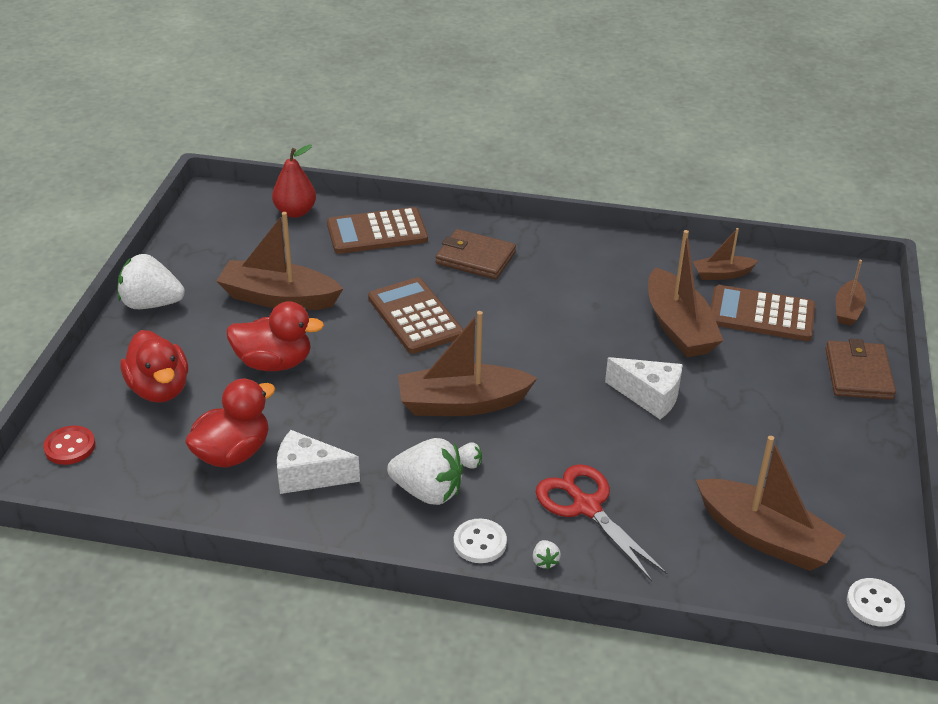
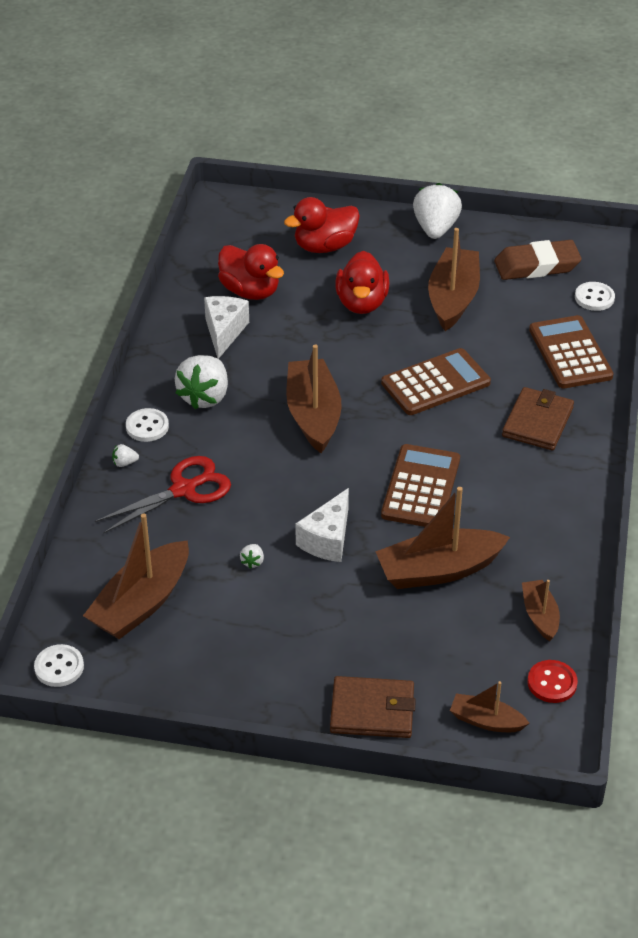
camera: 90 degrees right, 5 degrees up
(70, 447) = (257, 213): red button -> red button (552, 683)
(236, 241) = (536, 266): none -> brown eraser
(295, 212) = (594, 298): red pear -> white button
(468, 464) = (237, 419): white strawberry -> white strawberry (252, 562)
(761, 315) = (468, 641): brown calculator -> brown calculator (420, 487)

